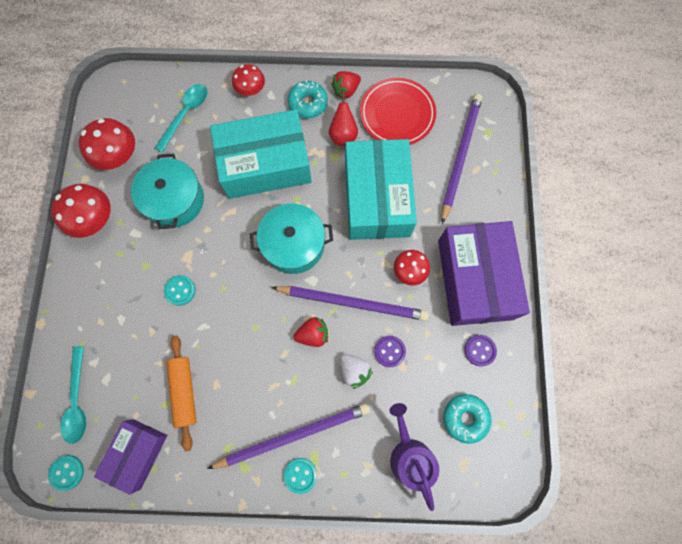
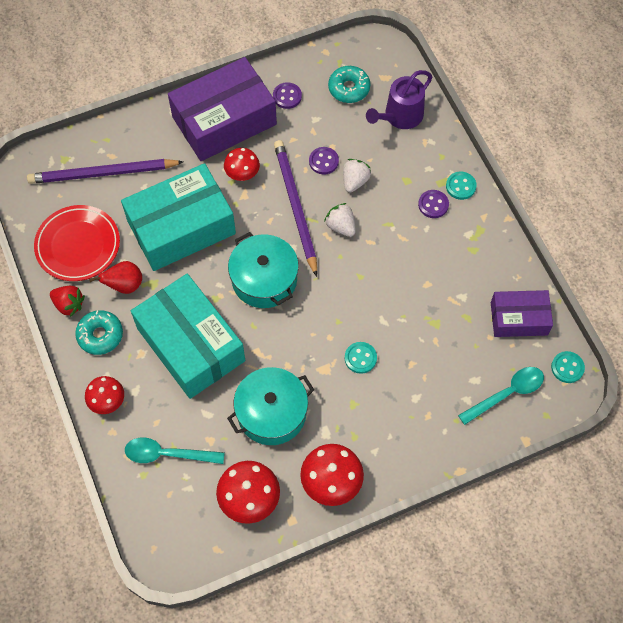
camera: 115 degrees left, 10 degrees down
(184, 391) = (447, 307): orange rolling pin -> none
(293, 435) = (433, 204): purple pencil -> purple button
(313, 334) = (341, 226): red strawberry -> white strawberry

